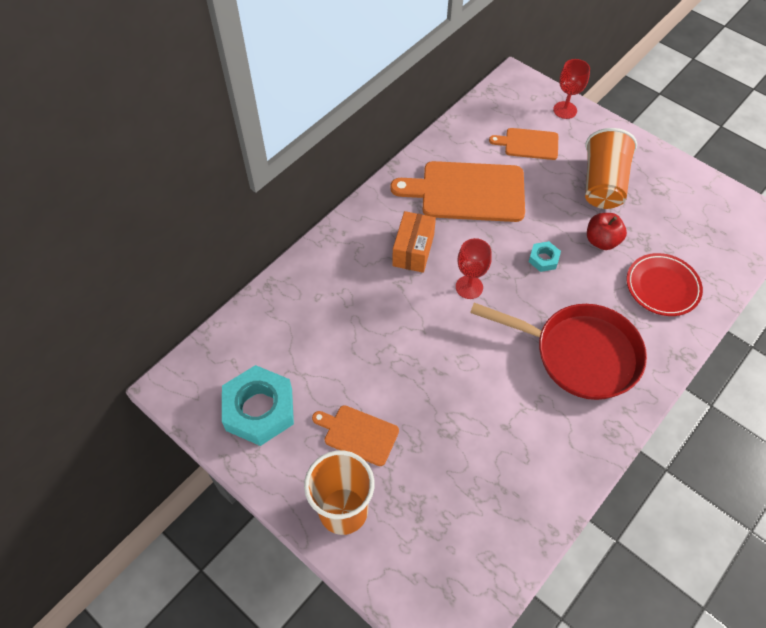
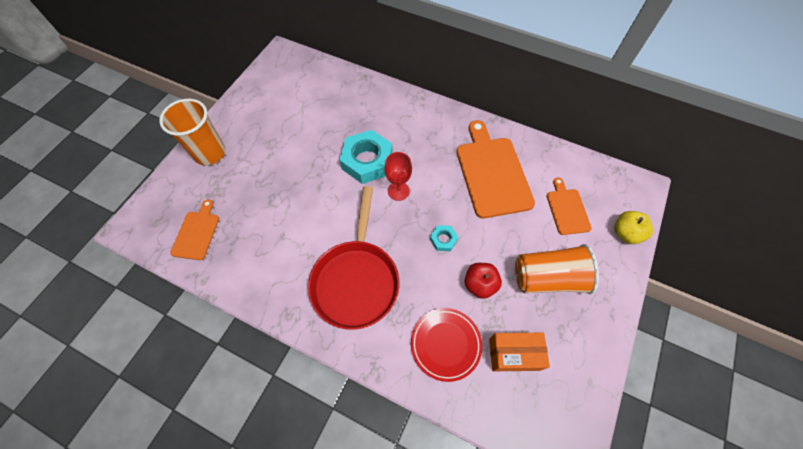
camera: 75 degrees right, 5 degrees up
(259, 409) = (273, 95): turquoise nut -> turquoise nut (367, 161)
(358, 434) = (263, 149): orange cutting board -> orange cutting board (197, 233)
(413, 250) = (420, 149): orange box -> orange box (514, 354)
(565, 110) = (625, 233): red goblet -> yellow apple

